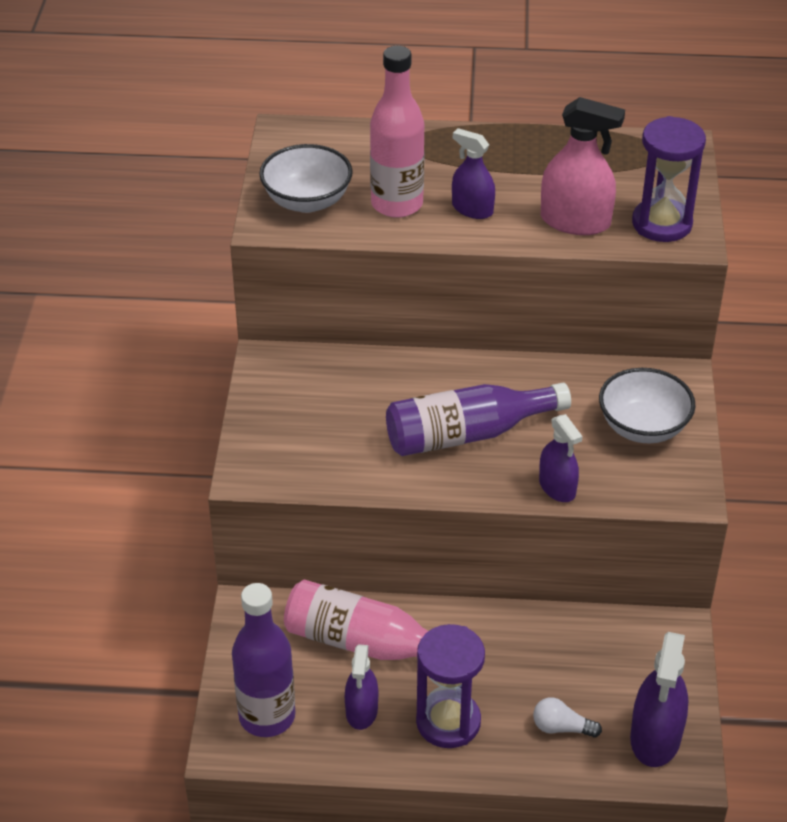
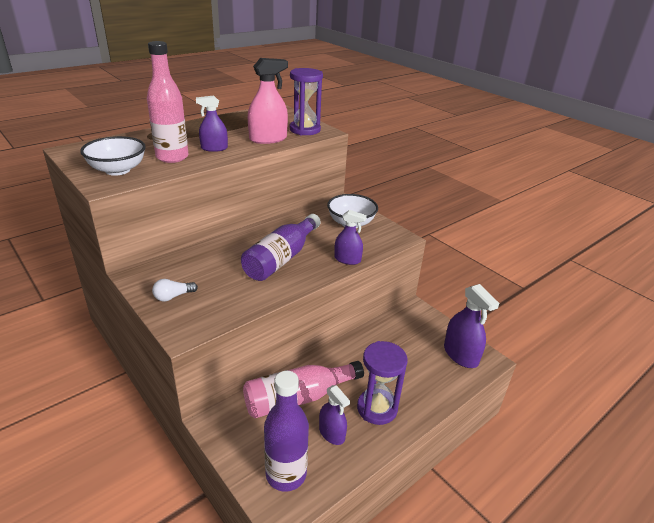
camera: 45 degrees left, 10 degrees down
(561, 728) = (424, 376): white light bulb -> white light bulb (173, 296)

